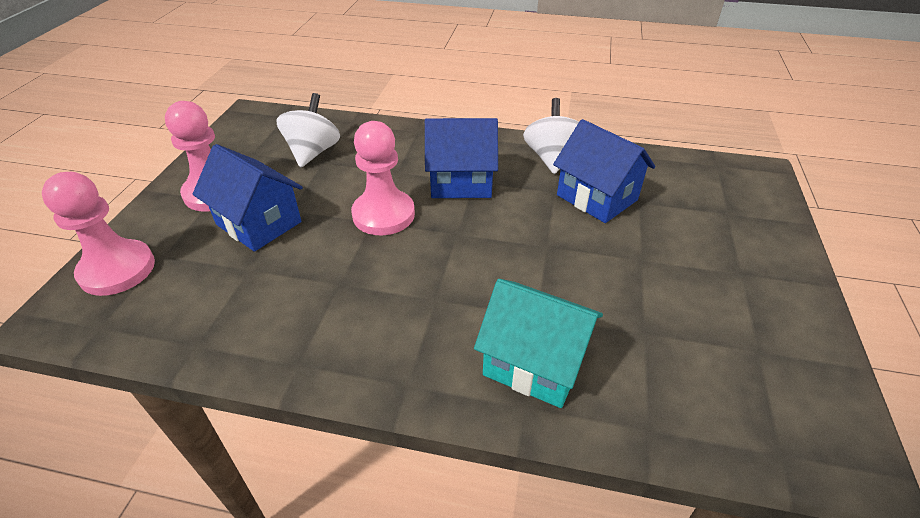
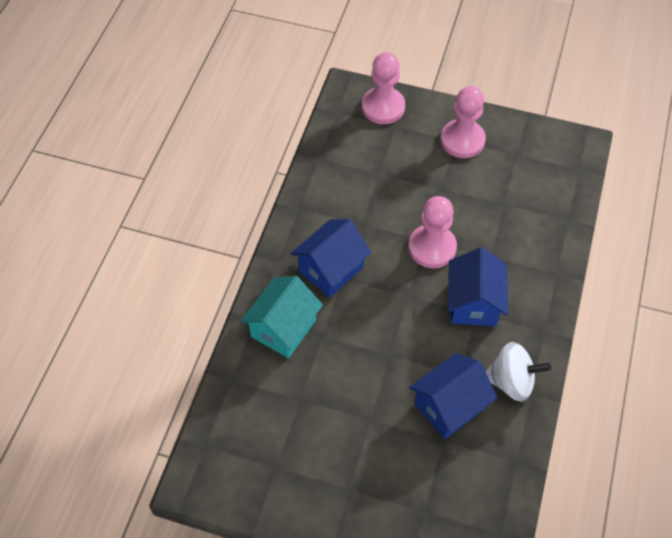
camera: 95 degrees right, 15 degrees up
(259, 223) = (425, 172): blue house -> blue house (331, 269)
(313, 152) = (518, 196): white spinning top -> none

